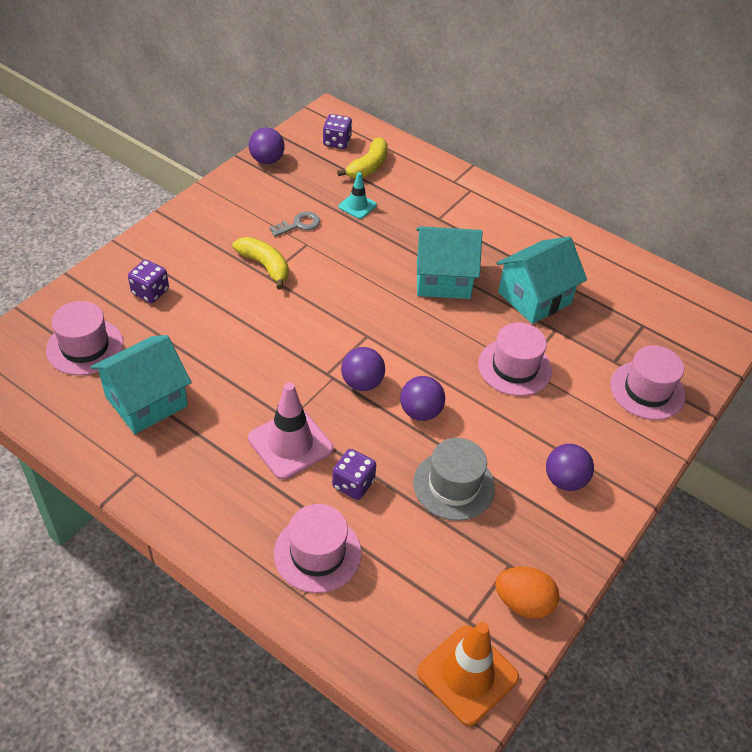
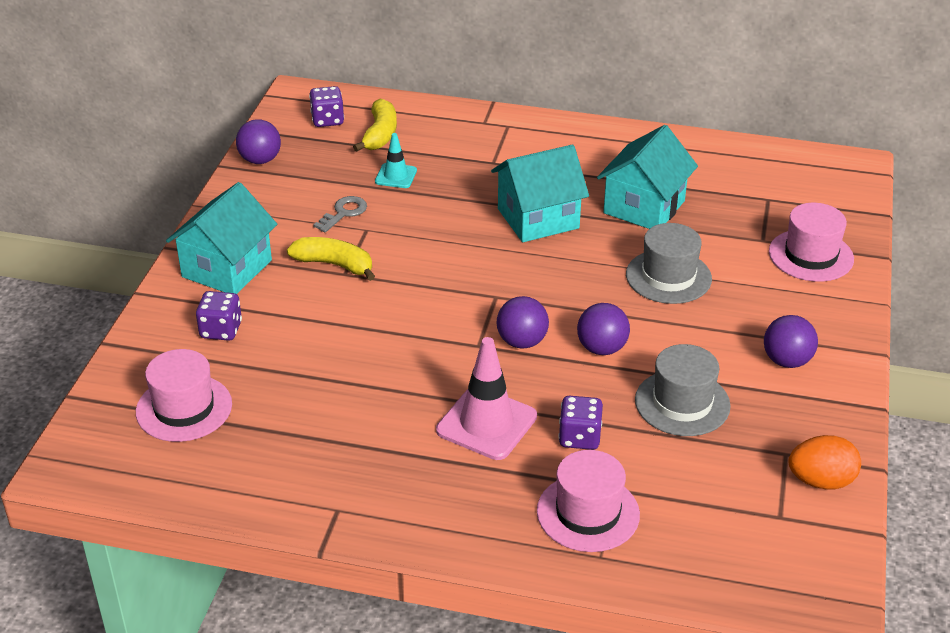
camera: 20 degrees left, 10 degrees down
(146, 401) = (296, 437): turquoise house -> turquoise house (227, 268)
(467, 674) = (811, 562): orange traffic cone -> none
(514, 367) = (668, 277): pink hat -> grey hat

